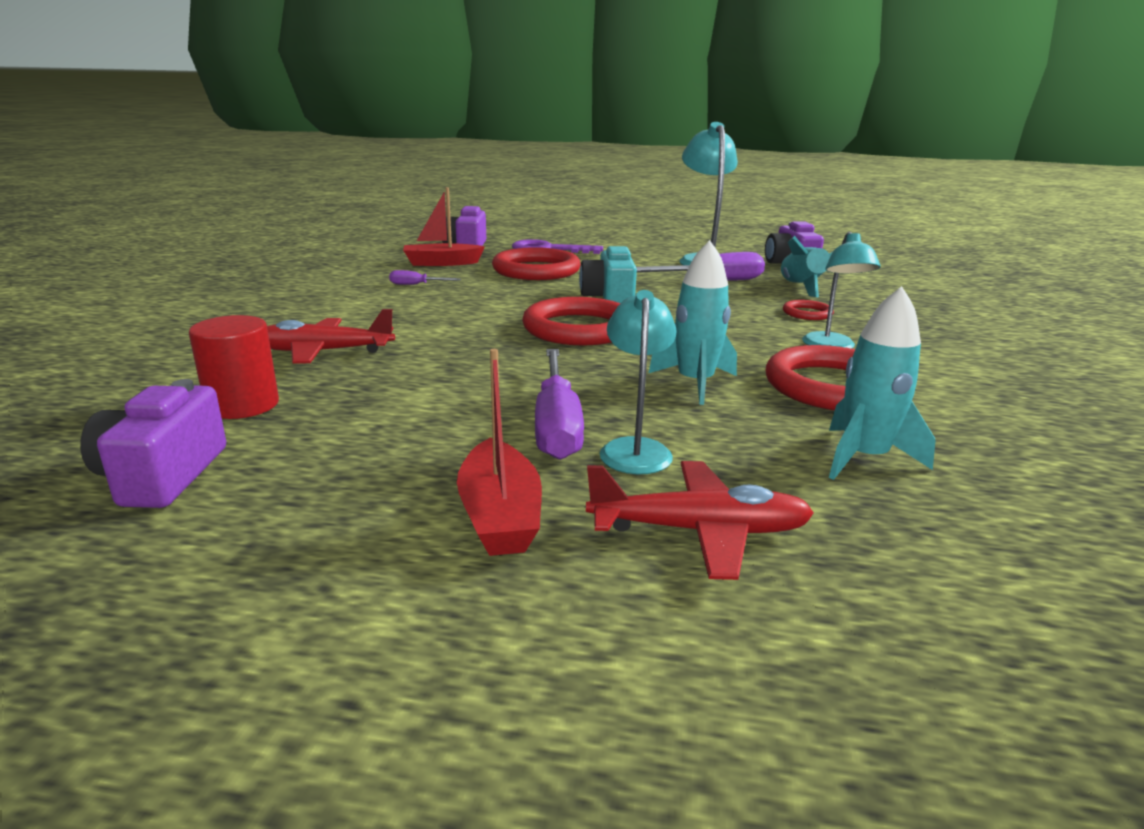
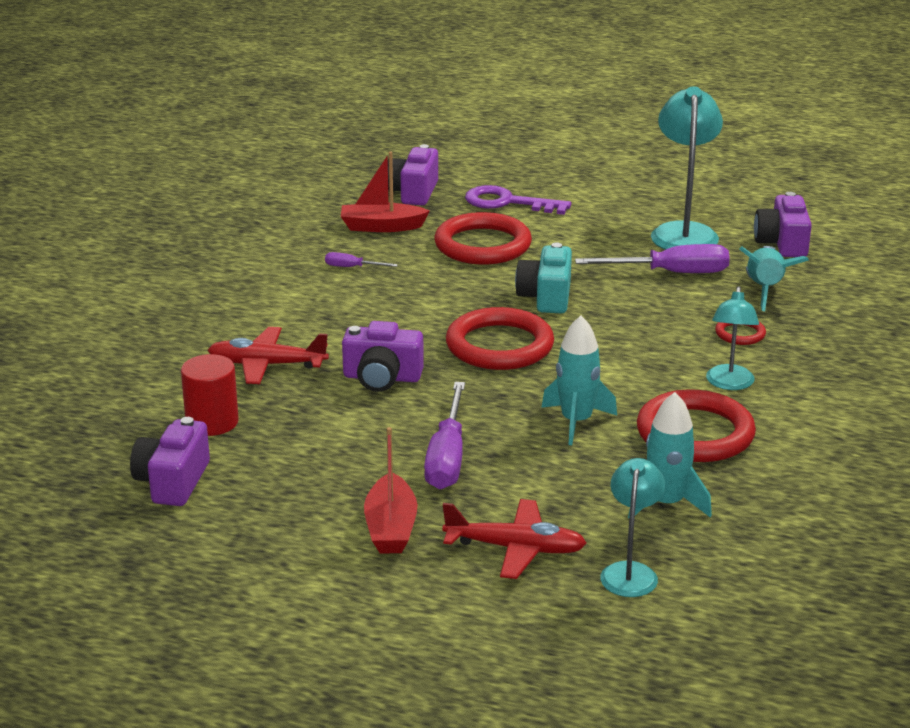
camera: 10 degrees right, 5 degrees up
(458, 357) = (382, 378): none -> purple camera
(635, 449) = (499, 483): turquoise lamp -> turquoise lamp (630, 572)

